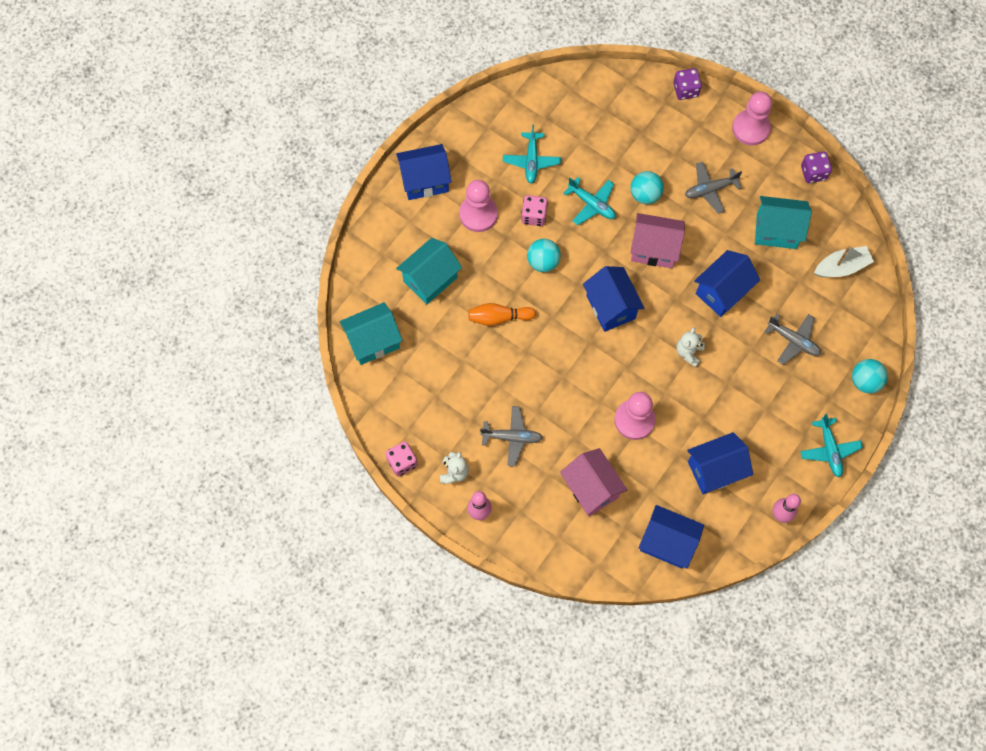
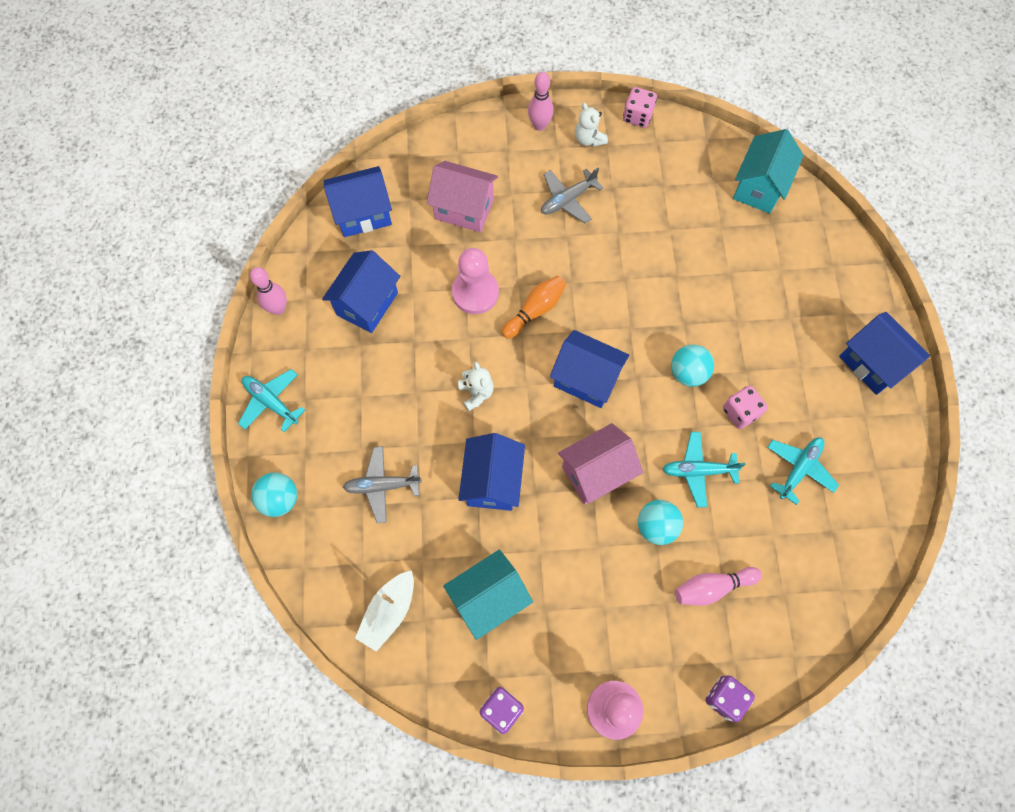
camera: 140 degrees right, 0 degrees up
(425, 181) = (872, 363): blue house -> blue house turned 75 degrees counterclockwise
(430, 279) = (769, 276): turquoise house -> none
(478, 214) = (791, 371): pink pawn -> none
(499, 318) = (676, 289): orange bowling pin -> orange bowling pin (535, 310)
(531, 161) = (799, 469): turquoise plane -> turquoise plane turned 75 degrees clockwise
(642, 142) = (712, 587): none -> pink bowling pin
(710, 189) = (595, 590): grey plane -> none

